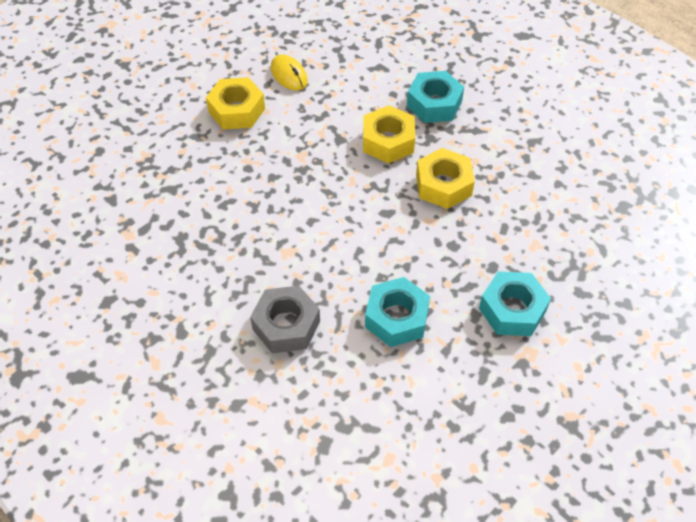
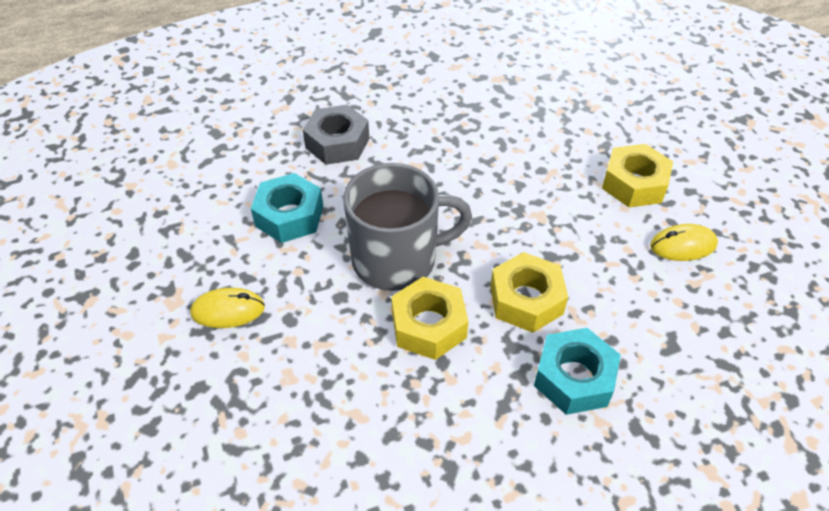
camera: 115 degrees right, 5 degrees down
(397, 225) = (397, 259): none -> grey mug
(512, 309) = (228, 310): turquoise nut -> yellow mouse

